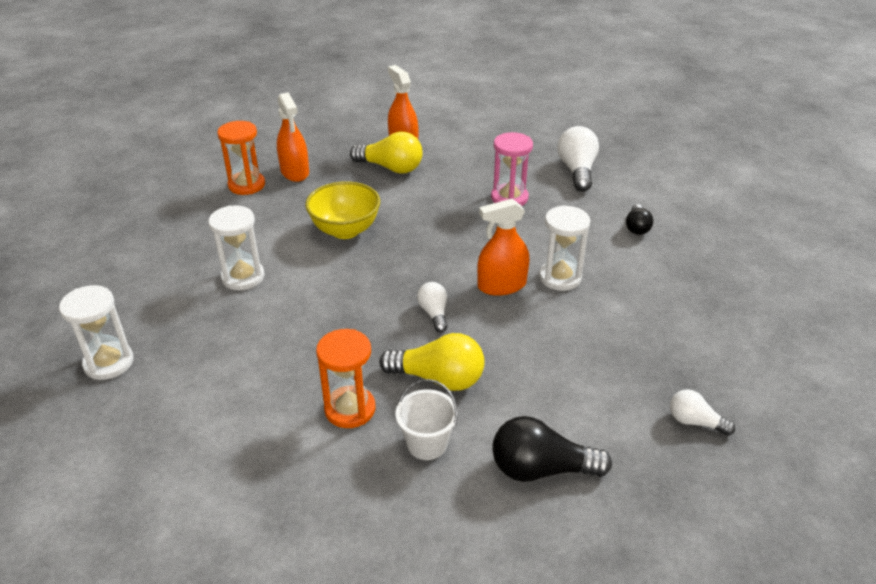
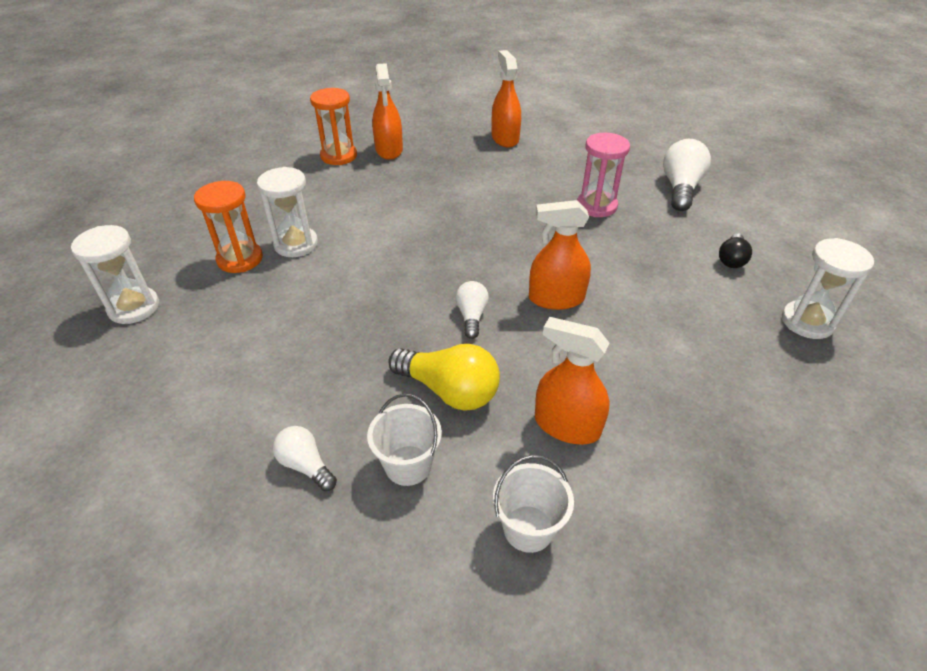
camera: 15 degrees right, 5 degrees up
(345, 230) = (414, 213): yellow bowl -> none
(350, 409) = (342, 406): orange hourglass -> orange hourglass (240, 259)
(391, 168) = (484, 159): yellow light bulb -> none
(541, 469) = (528, 528): black light bulb -> white bucket
(545, 387) = (567, 426): none -> orange spray bottle
(560, 277) = (625, 301): white hourglass -> white hourglass (807, 322)
(695, 422) = (739, 511): white light bulb -> white light bulb (306, 465)

